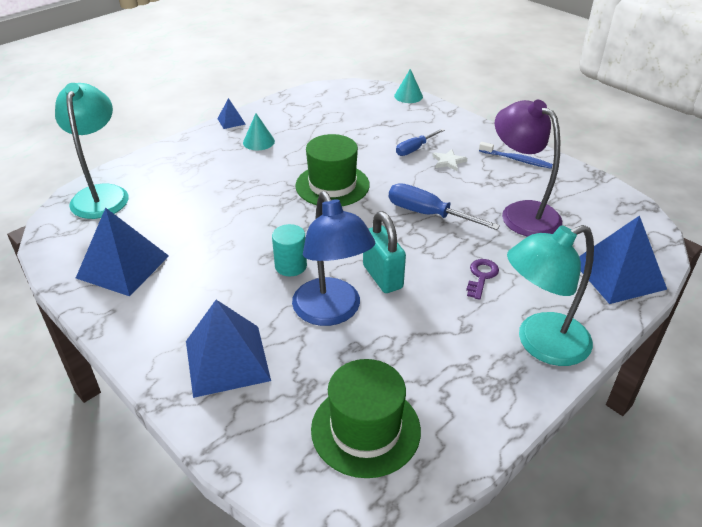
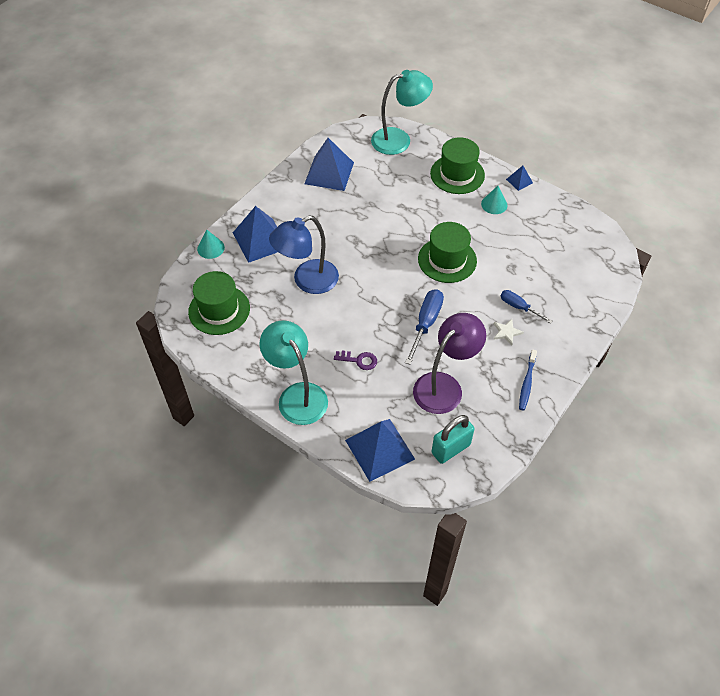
camera: 80 degrees right, 15 degrees up
(196, 159) = (457, 174): none -> green hat
(291, 266) = (347, 253): turquoise cylinder -> none
(382, 277) = (346, 303): turquoise padlock -> turquoise padlock (451, 449)
(408, 96) = (615, 294): turquoise cone -> turquoise cone (210, 248)

